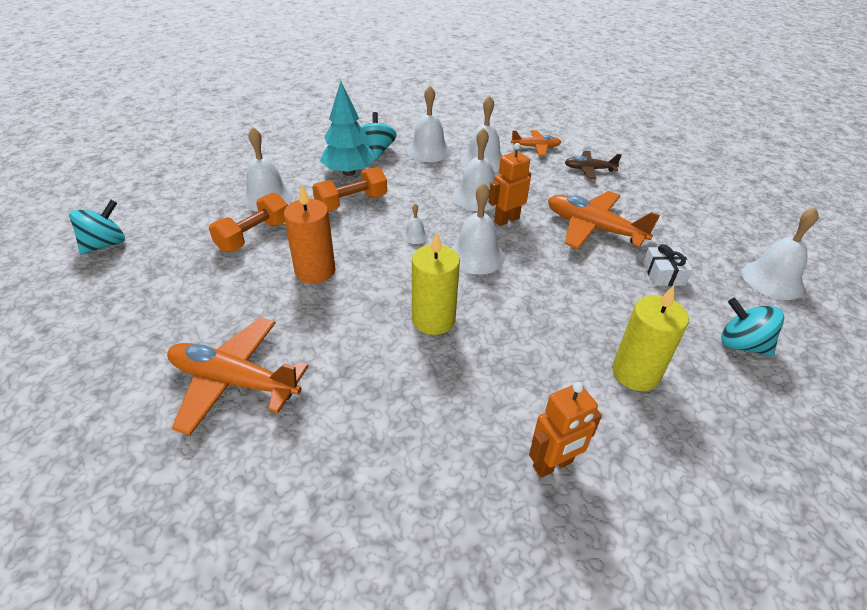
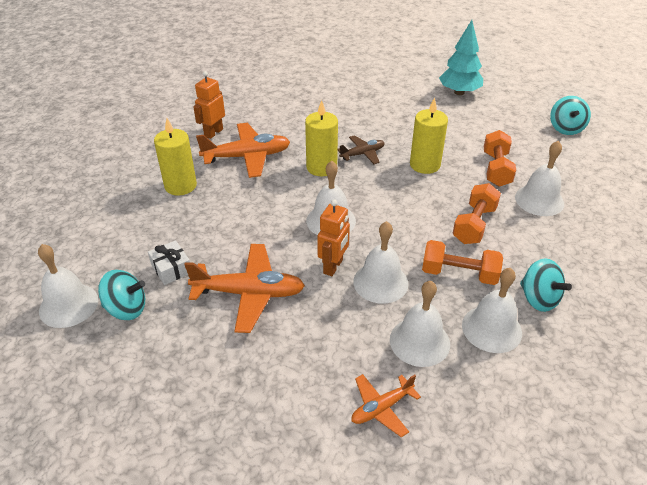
camera: 150 degrees right, 0 degrees up
(234, 381) = (389, 106): orange plane -> orange plane (247, 157)
(315, 271) = (425, 165): orange candle -> yellow candle
(348, 172) = (522, 256): turquoise tree -> turquoise tree (459, 92)
(410, 180) = (459, 274): none -> orange dumbbell
(415, 236) = (391, 217): white bell -> none
(589, 169) = (291, 393): brown plane -> brown plane (362, 154)
(742, 344) = (106, 231): turquoise spinning top -> turquoise spinning top (126, 309)

